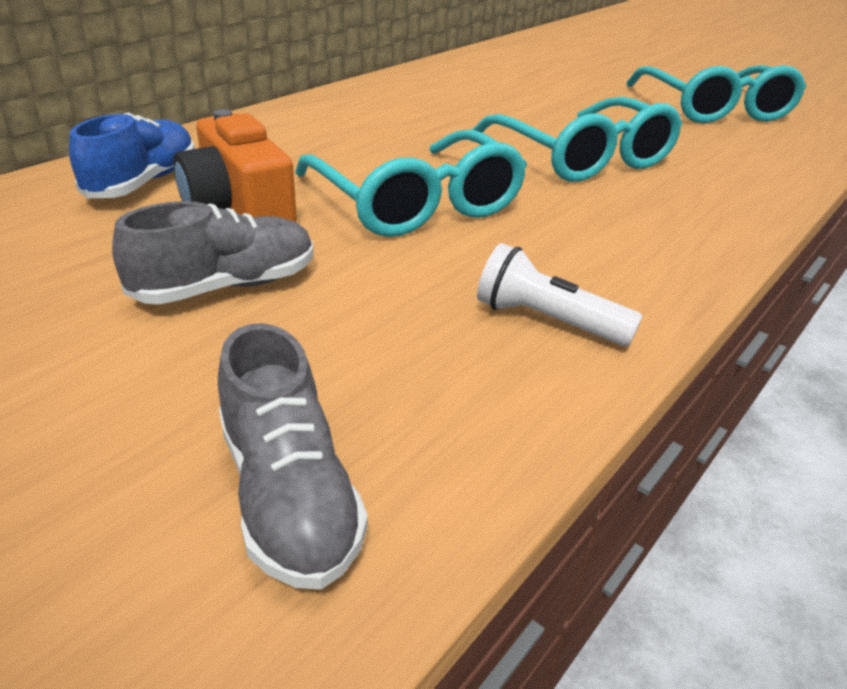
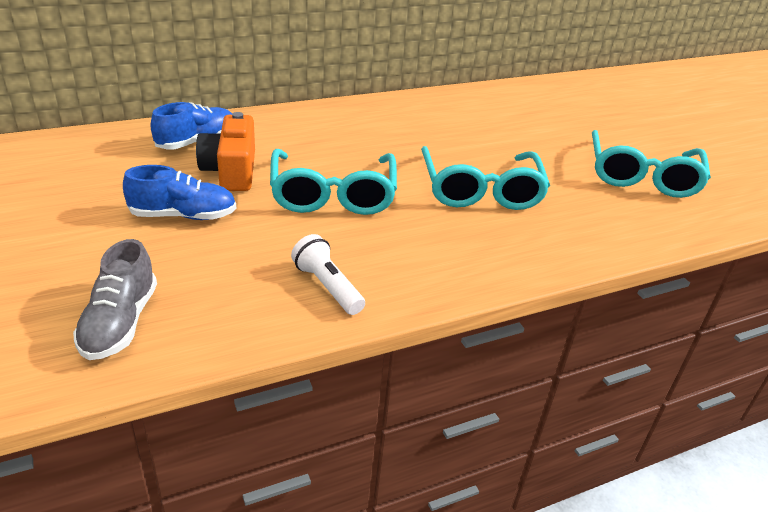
camera: 25 degrees right, 0 degrees up
(226, 286) = (183, 215): grey shoe -> blue shoe

